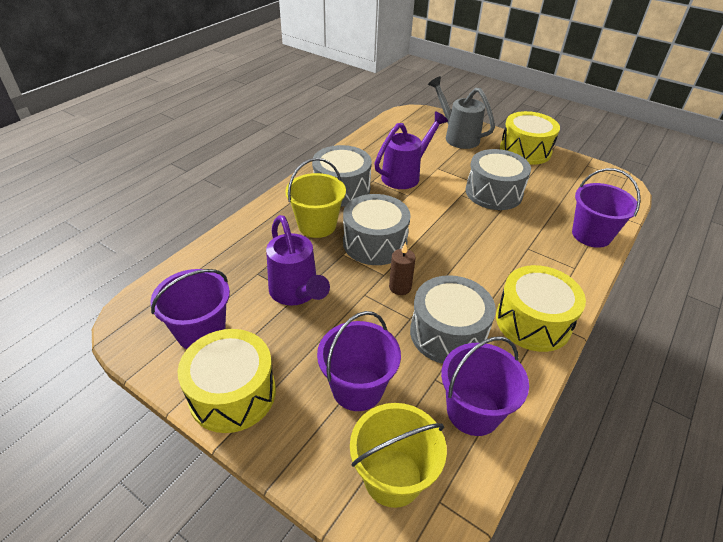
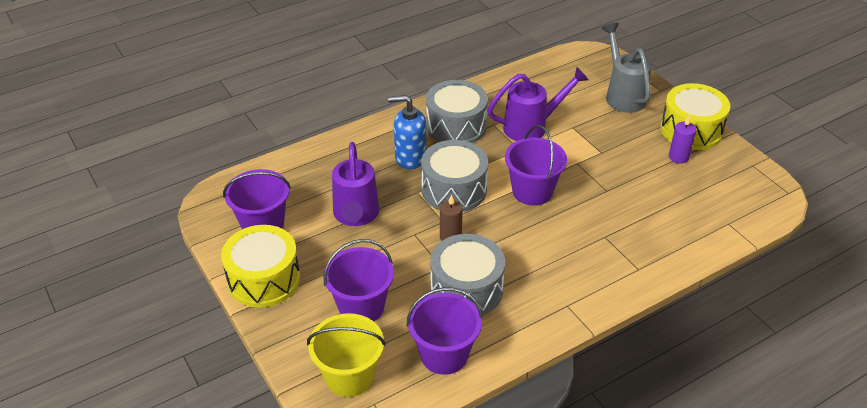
camera: 25 degrees right, 0 degrees up
(317, 225) = (410, 157): yellow bucket -> blue soap dispenser
(493, 192) = (614, 169): grey drum -> none
(532, 172) = (678, 157): none -> purple candle
(533, 322) = (553, 304): yellow drum -> none
(591, 235) = (686, 242): purple bucket -> purple bucket (532, 191)

